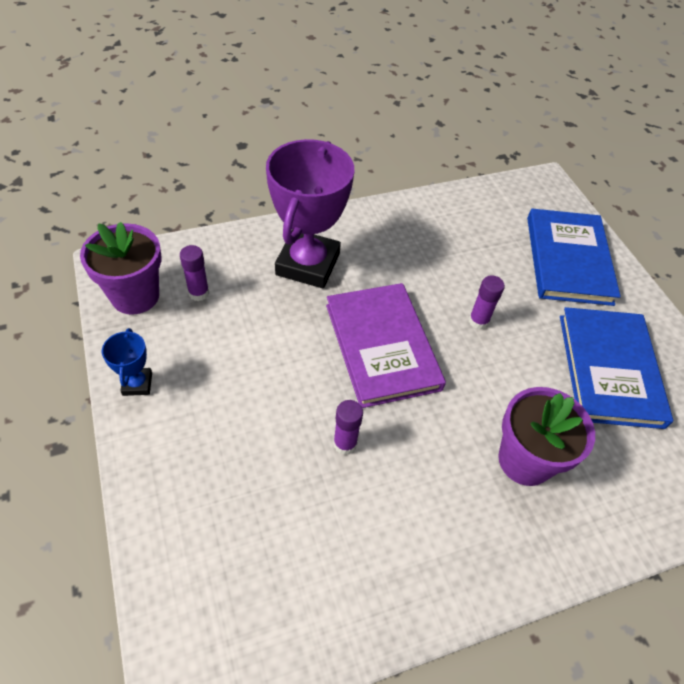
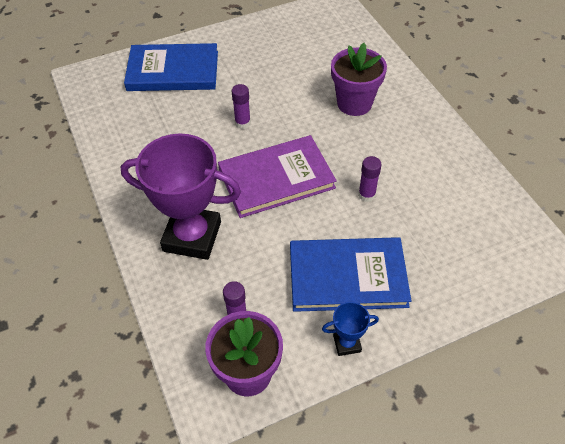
camera: 90 degrees left, 0 degrees up
(609, 369) = (274, 59): blue book -> blue book (347, 277)

